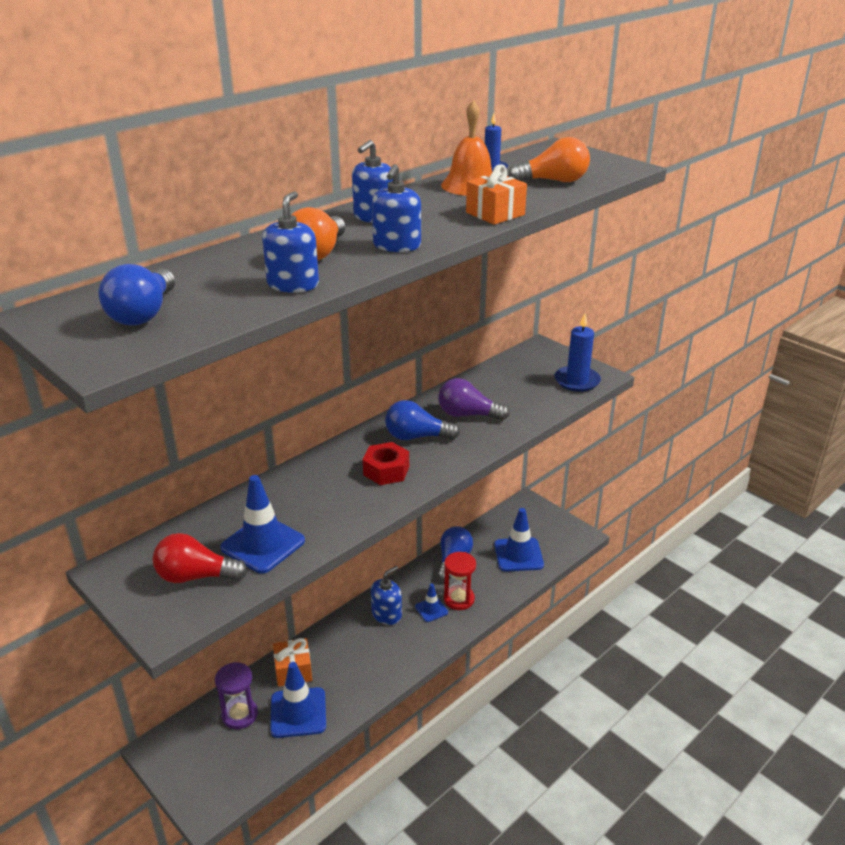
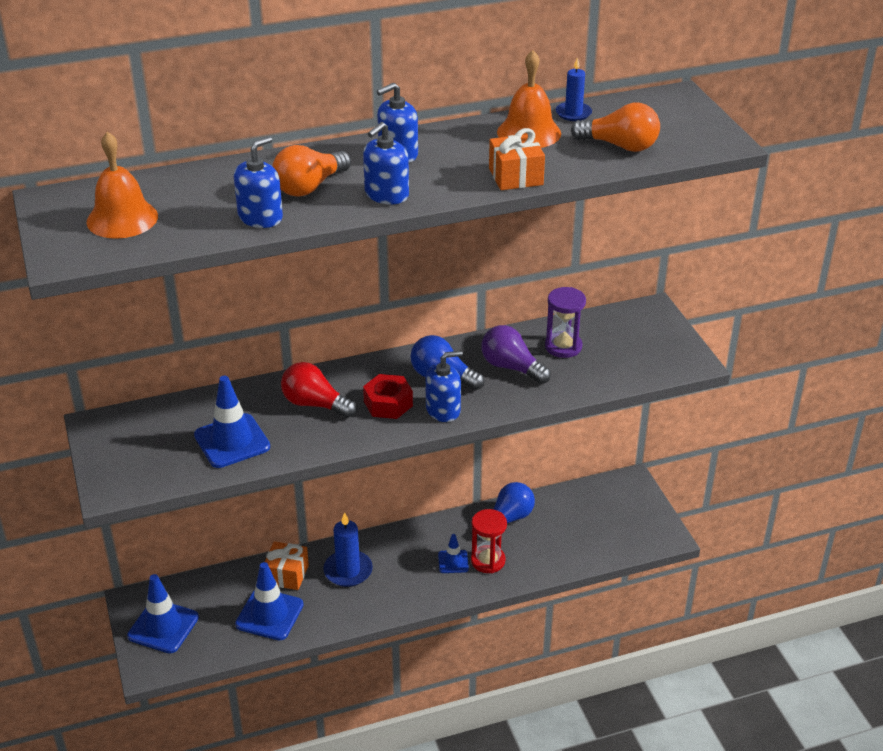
camera: 25 degrees right, 5 degrees up
(143, 314) = (122, 219): blue light bulb -> orange bell
(195, 576) = (160, 452): red light bulb -> red light bulb (314, 404)
(240, 715) = (218, 597): purple hourglass -> purple hourglass (563, 346)
(386, 614) = (406, 551): blue soap dispenser -> blue soap dispenser (443, 410)
(518, 555) = (582, 535): blue traffic cone -> blue traffic cone (163, 627)
(577, 381) = (659, 361): blue candle -> blue candle (348, 571)

